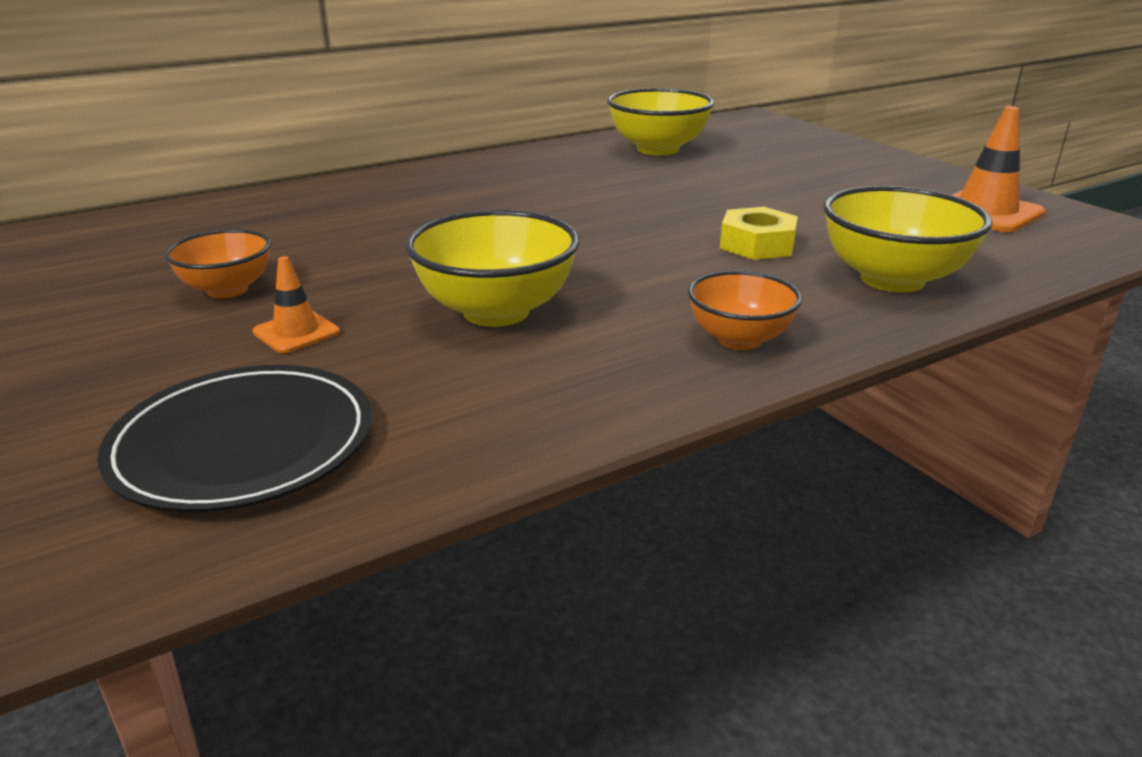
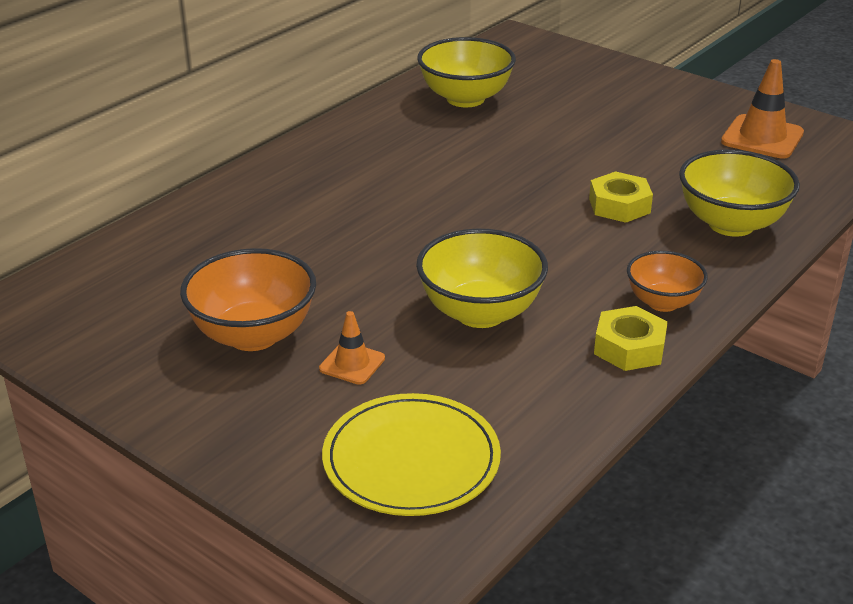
camera: 20 degrees left, 5 degrees up
(227, 290) = (253, 335): orange bowl -> orange bowl, size x1.61
(243, 443) = (411, 460): black plate -> yellow plate
(653, 378) = (629, 347): none -> yellow nut

